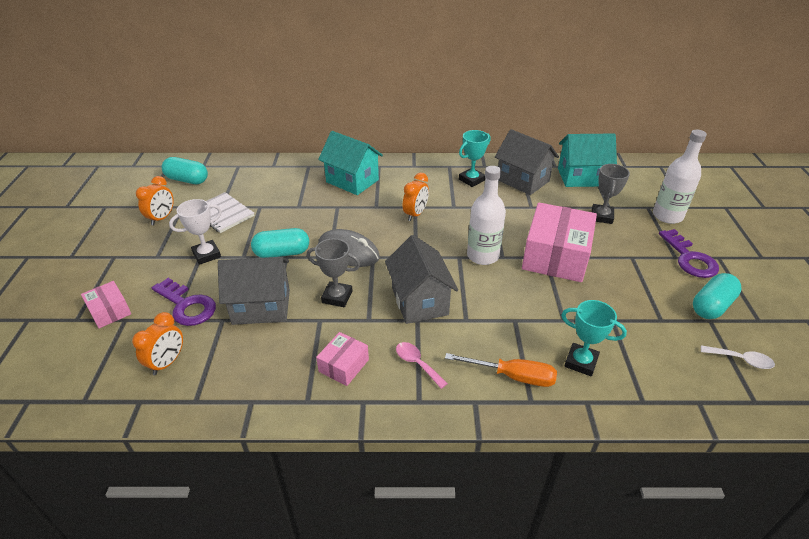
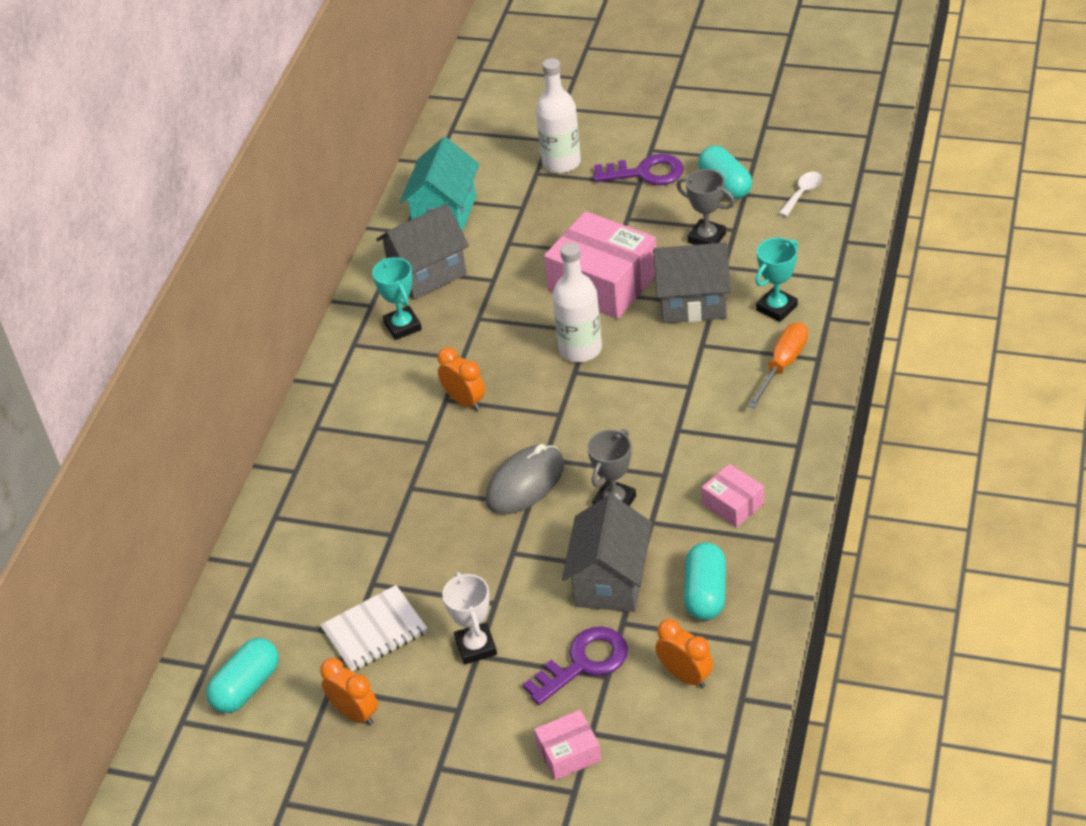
camera: 70 degrees left, 5 degrees up
(282, 253) = (503, 557): turquoise capsule -> turquoise capsule (705, 593)
(352, 181) = (346, 464): turquoise house -> none
(417, 363) = (746, 439): pink spoon -> none
(419, 301) = (646, 422): grey house -> grey house (692, 302)
(601, 216) = (540, 220): grey trophy -> grey trophy (706, 238)

